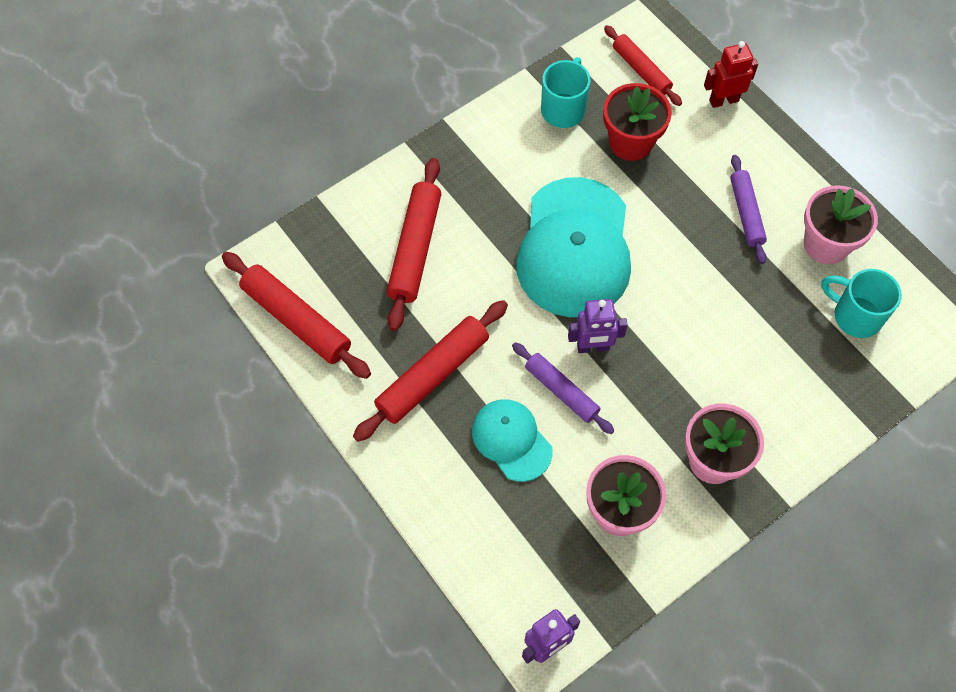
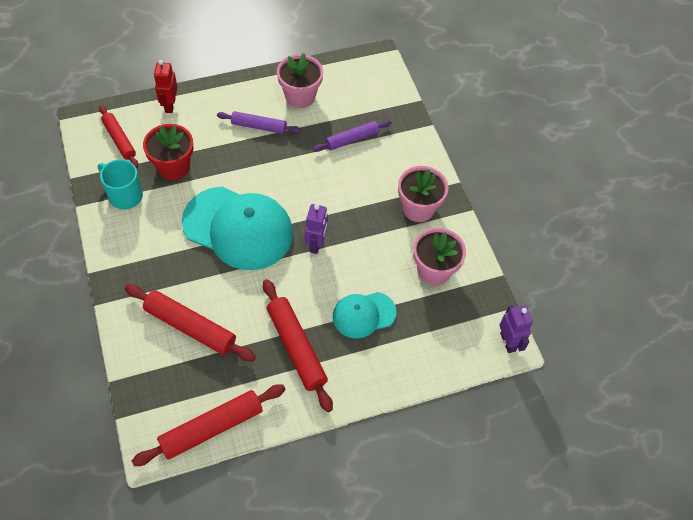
camera: 75 degrees left, 5 degrees down
(561, 391) = (340, 273): purple rolling pin -> purple rolling pin (352, 139)
(641, 70) = (119, 140): red rolling pin -> red rolling pin turned 75 degrees clockwise
(855, 316) = (353, 102): turquoise mug -> none

